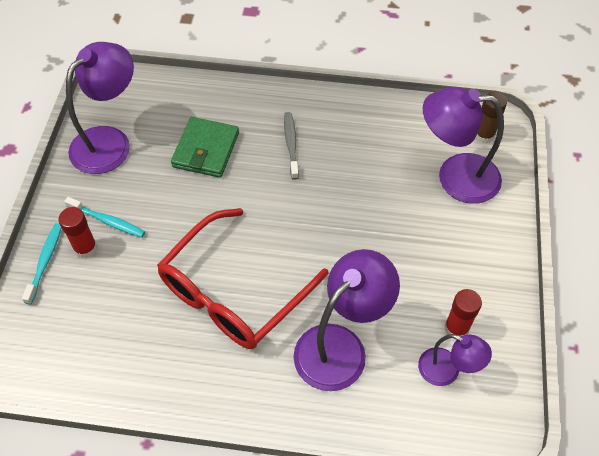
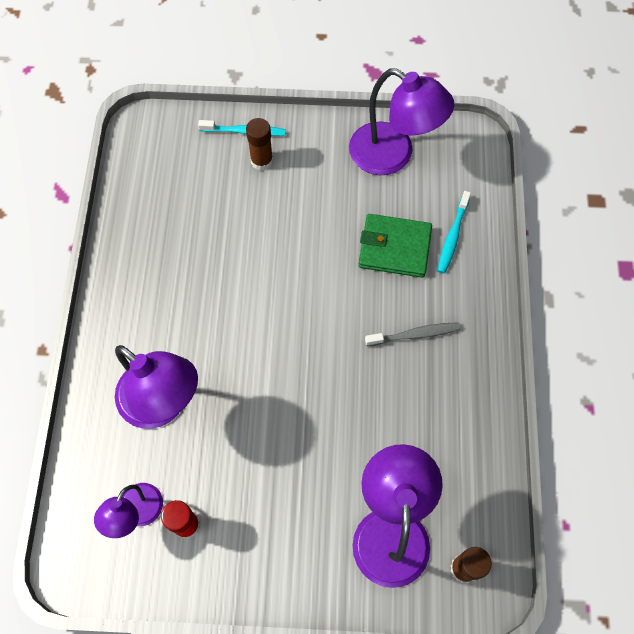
camera: 85 degrees right, 10 degrees up
(85, 248) = (261, 161): red glue stick -> brown glue stick
(107, 221) = (294, 173): turquoise toothbrush -> turquoise toothbrush (452, 236)
(233, 292) = (220, 297): red glasses -> none

